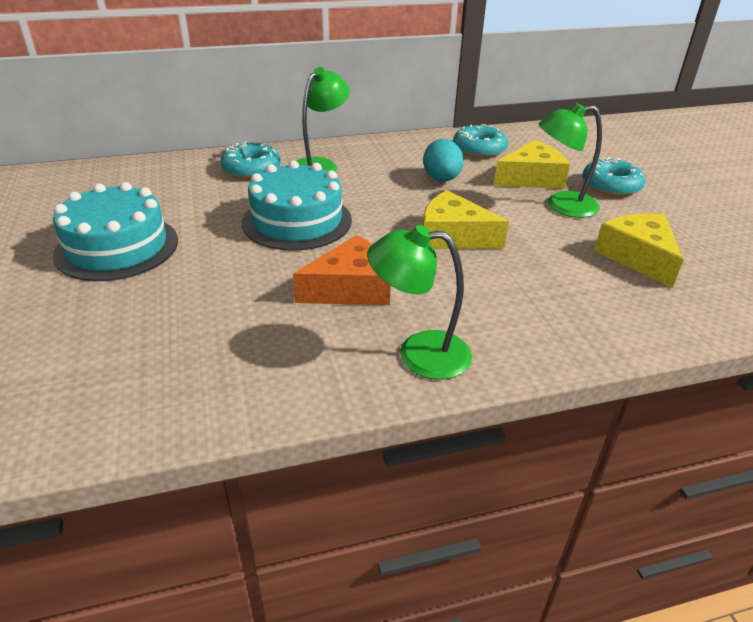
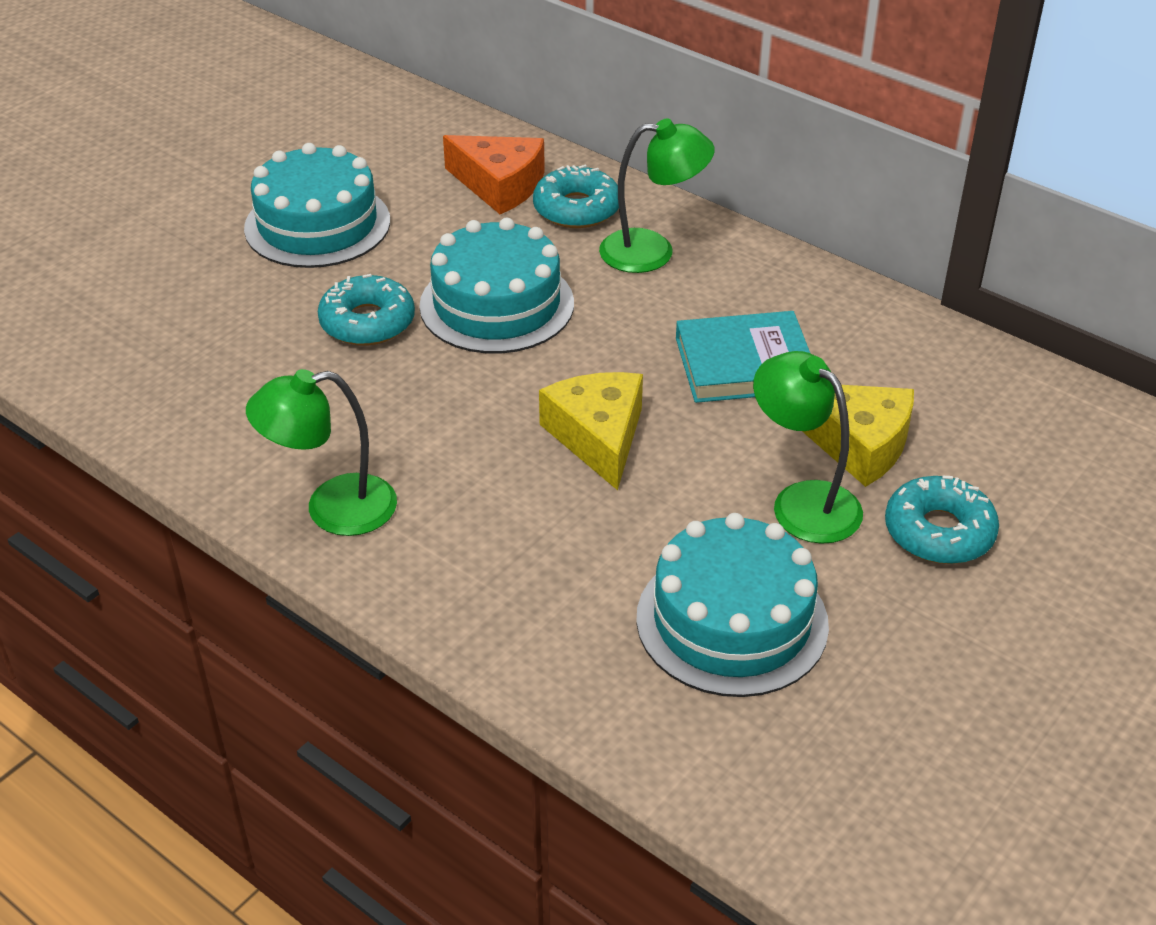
camera: 55 degrees right, 5 degrees up
(351, 288) = (402, 410): orange cheese -> orange cheese (500, 185)
(419, 354) = (332, 509): green lamp -> green lamp turned 75 degrees counterclockwise
(441, 179) = (744, 364): turquoise egg -> turquoise book
(479, 149) = (891, 358): turquoise donut -> turquoise donut (367, 322)
(638, 257) = (732, 621): yellow cheese -> turquoise cake

